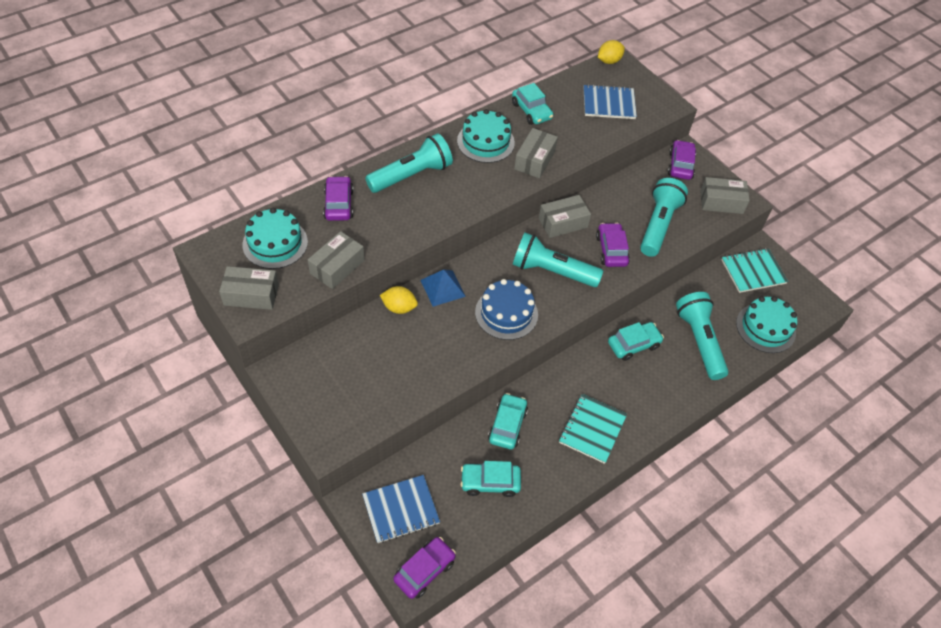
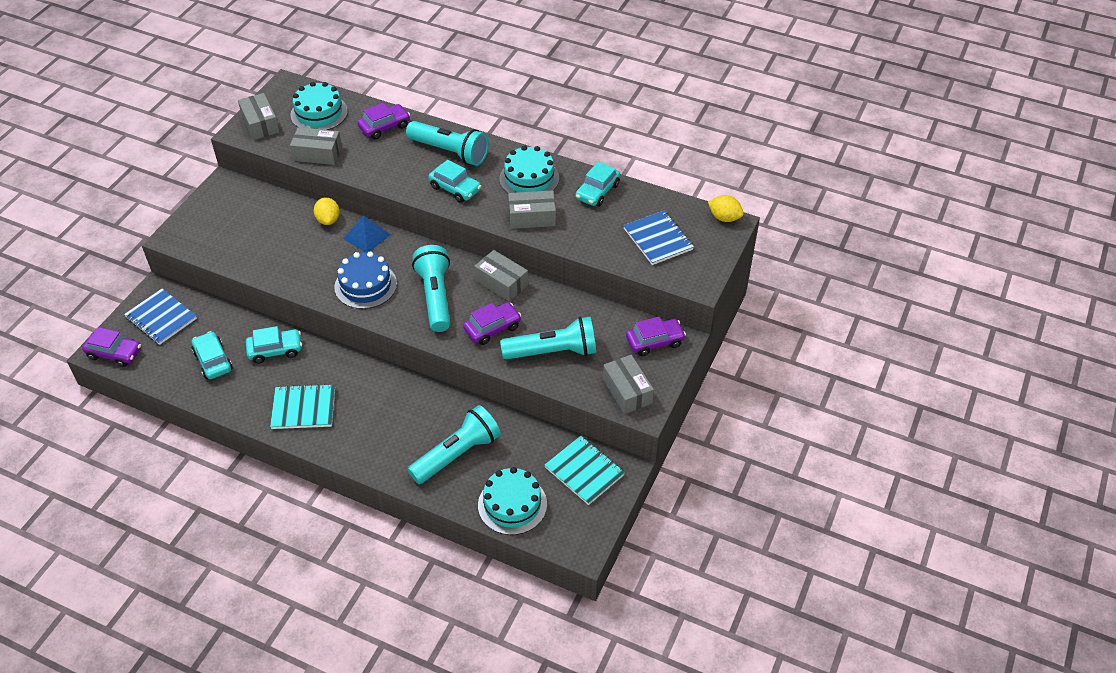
camera: 65 degrees right, 5 degrees down
(633, 345) = (419, 405): turquoise car -> turquoise car (455, 188)

